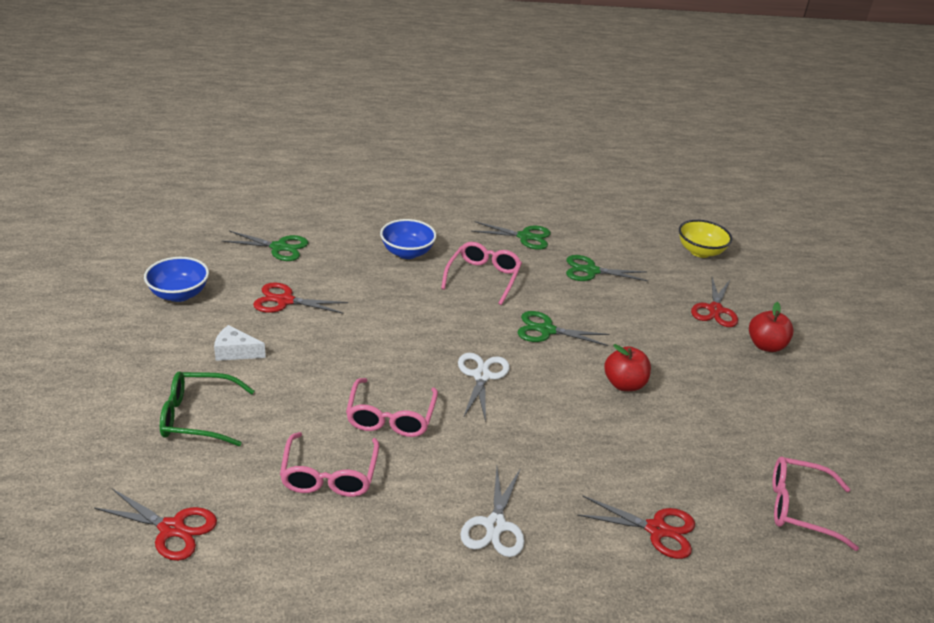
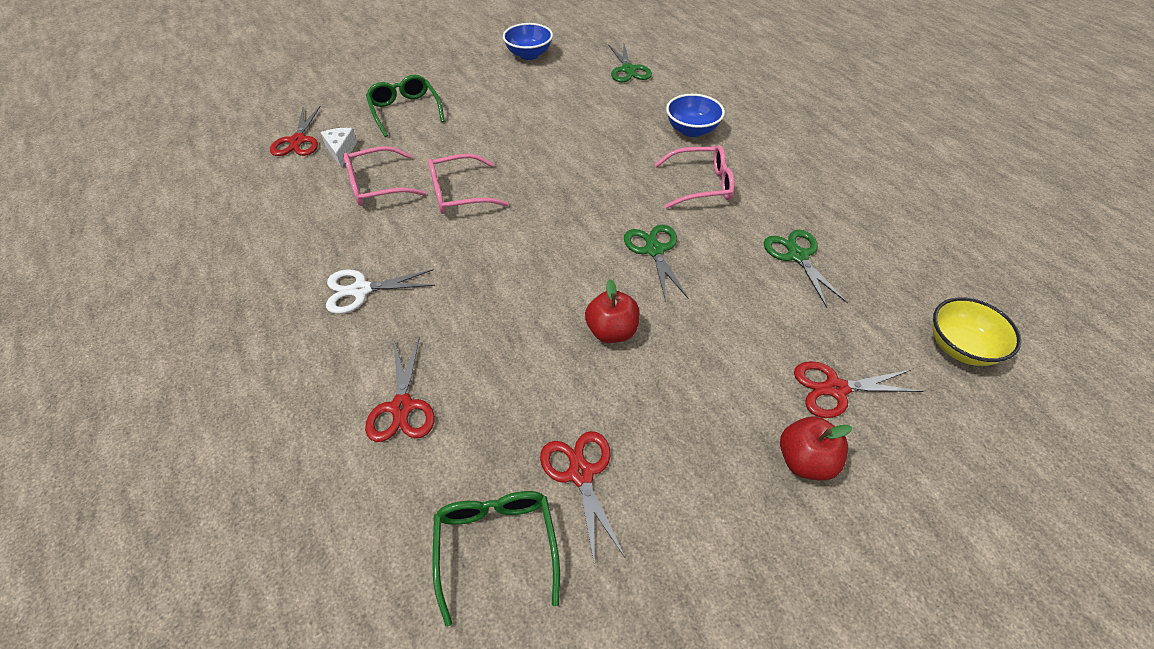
camera: 70 degrees right, 15 degrees up
(235, 352) = (483, 99): white cheese -> white cheese (341, 151)
(284, 301) = (562, 97): red scissors -> red scissors (580, 473)
(481, 376) = (548, 227): white scissors -> none
(525, 237) = (806, 191): green scissors -> none
(800, 508) = (496, 546): pink glasses -> green glasses

